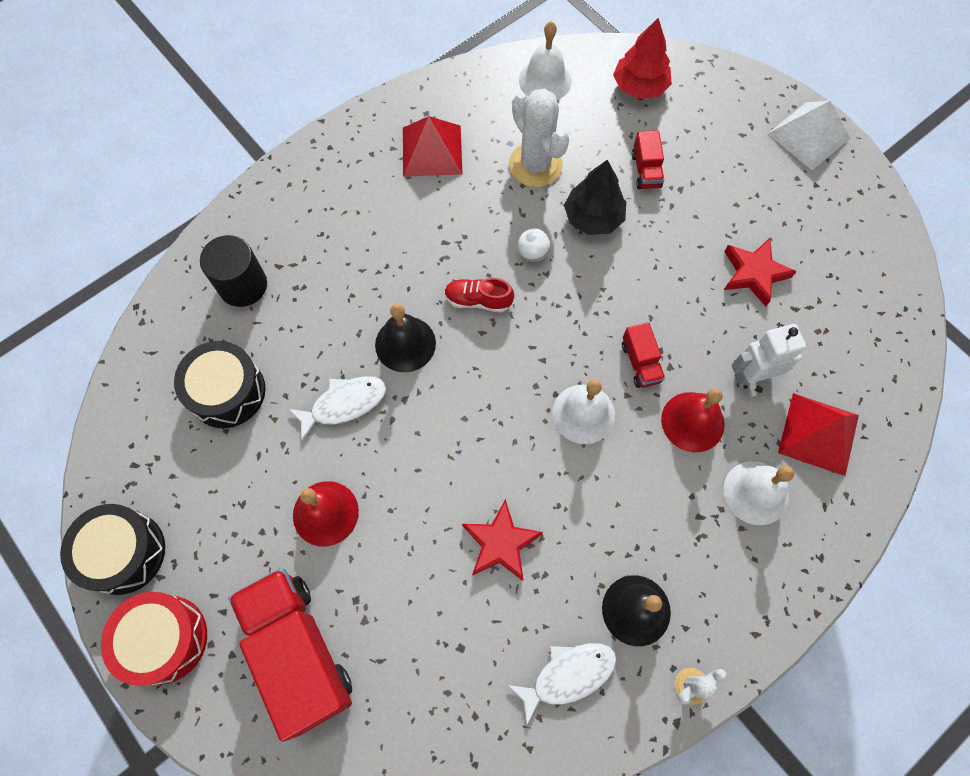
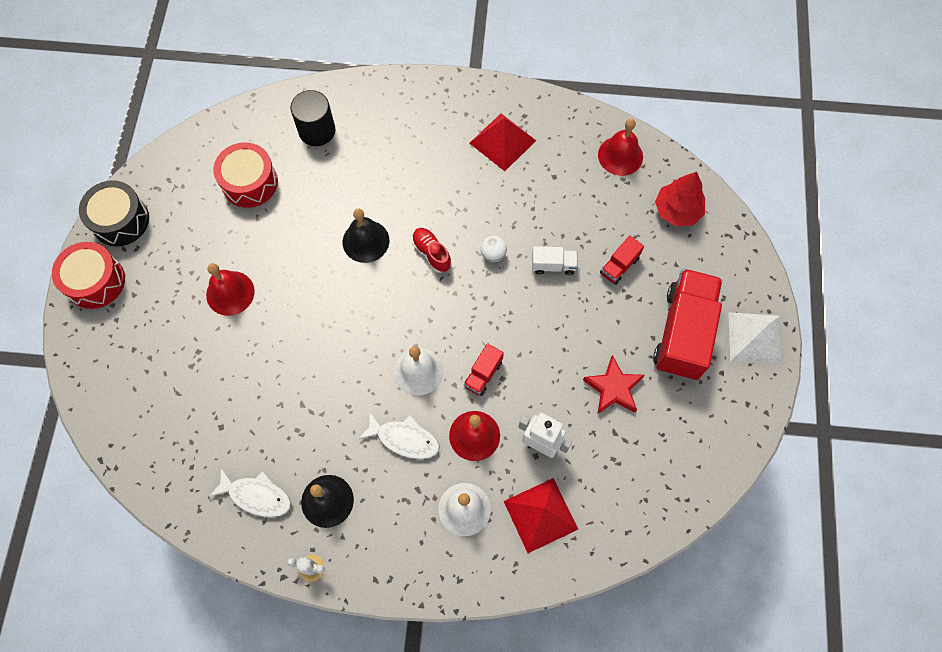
camera: 45 degrees right, 0 degrees up
(227, 391) = (249, 182): black drum -> red drum
(298, 651) = (146, 349): red truck -> red truck (683, 333)
(344, 404) = (299, 244): white fish -> white fish (404, 439)
(501, 543) = (298, 395): red star -> none
(535, 165) = (554, 203): white cactus -> none
(545, 80) = (620, 155): white bell -> red bell
(593, 217) = (553, 265): black tree -> white truck

